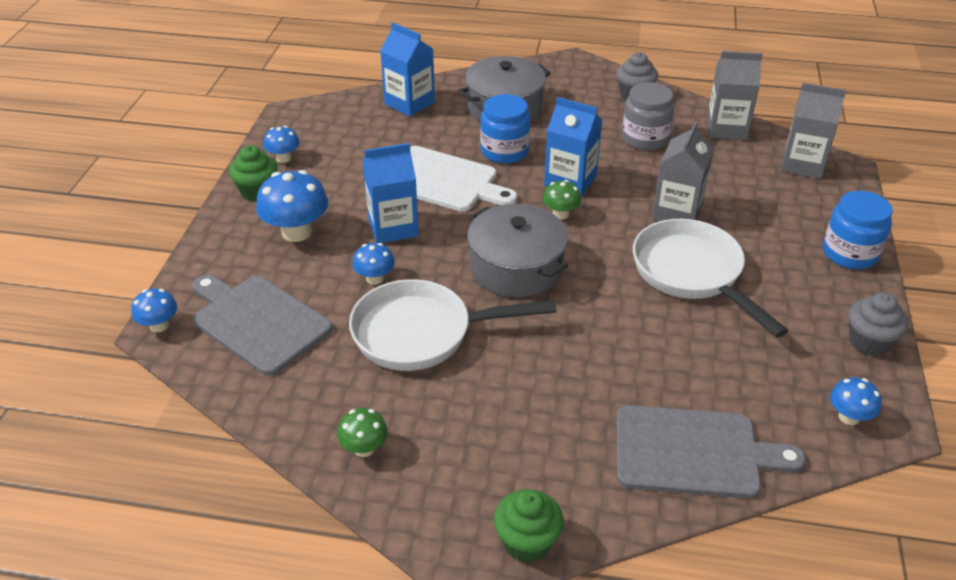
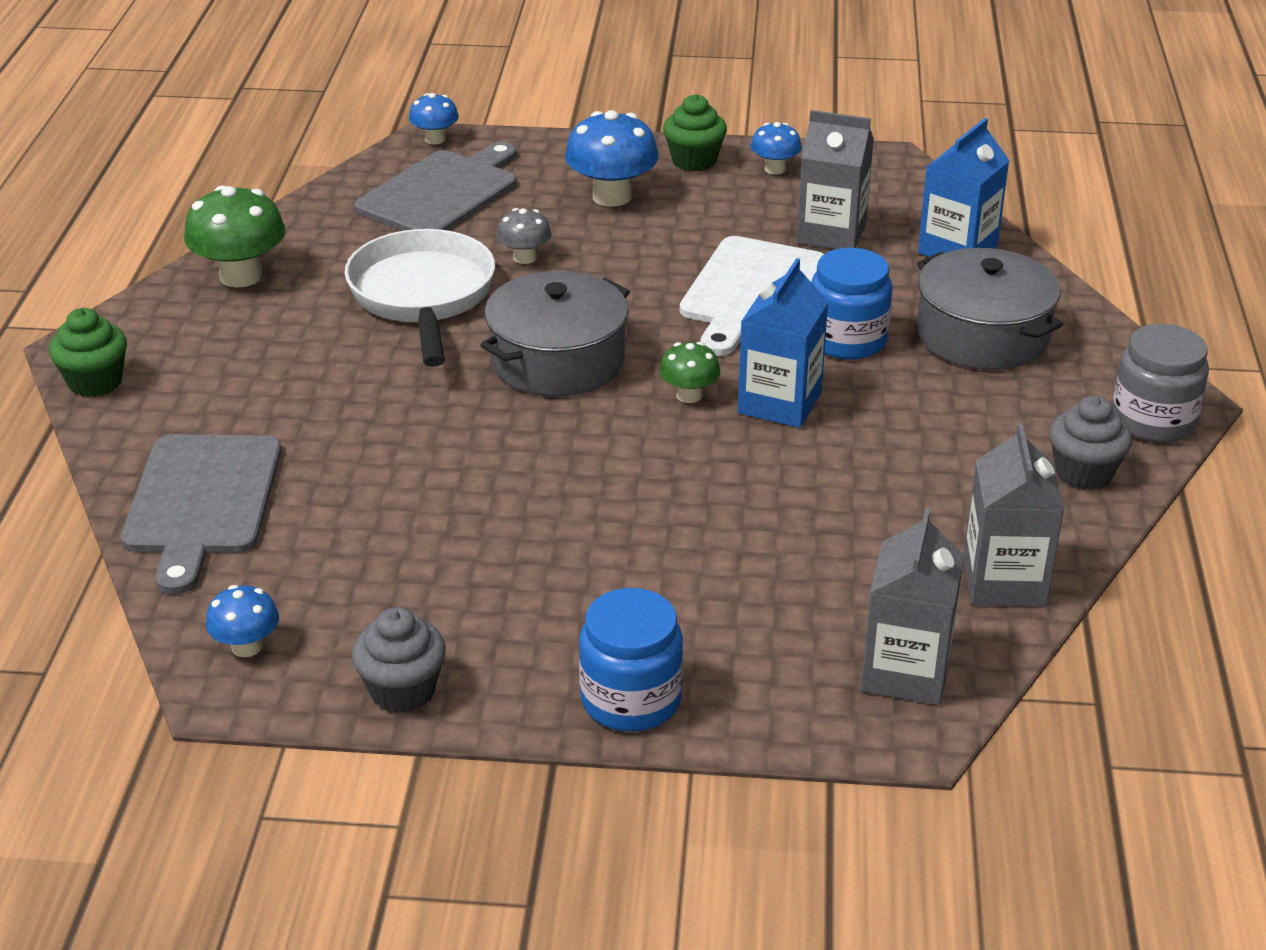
camera: 85 degrees right, 5 degrees down
(364, 448) = (241, 276): green mushroom -> green mushroom, size x1.78
(375, 278) = (524, 257): blue mushroom -> grey mushroom
(393, 227) = (633, 261): blue carton -> none
(645, 138) = (933, 481): grey jar -> grey jar (1153, 421)
(677, 212) = (716, 509): grey carton -> grey carton (831, 234)
(692, 274) = (557, 517): white pan -> none

